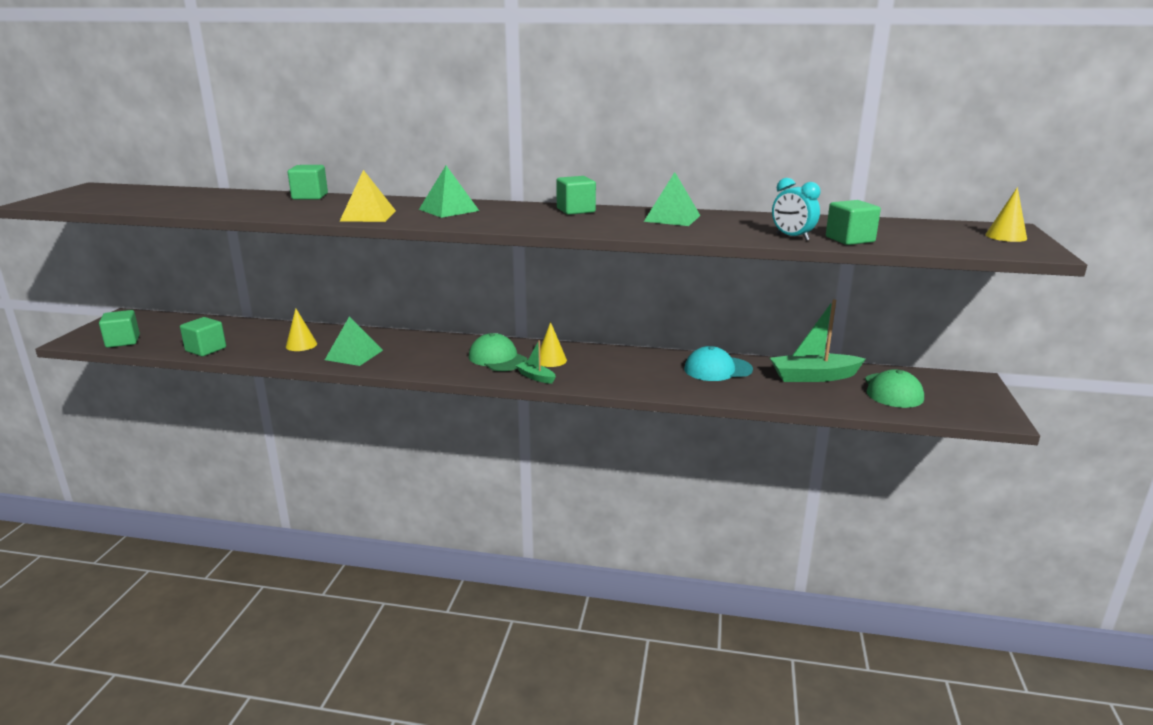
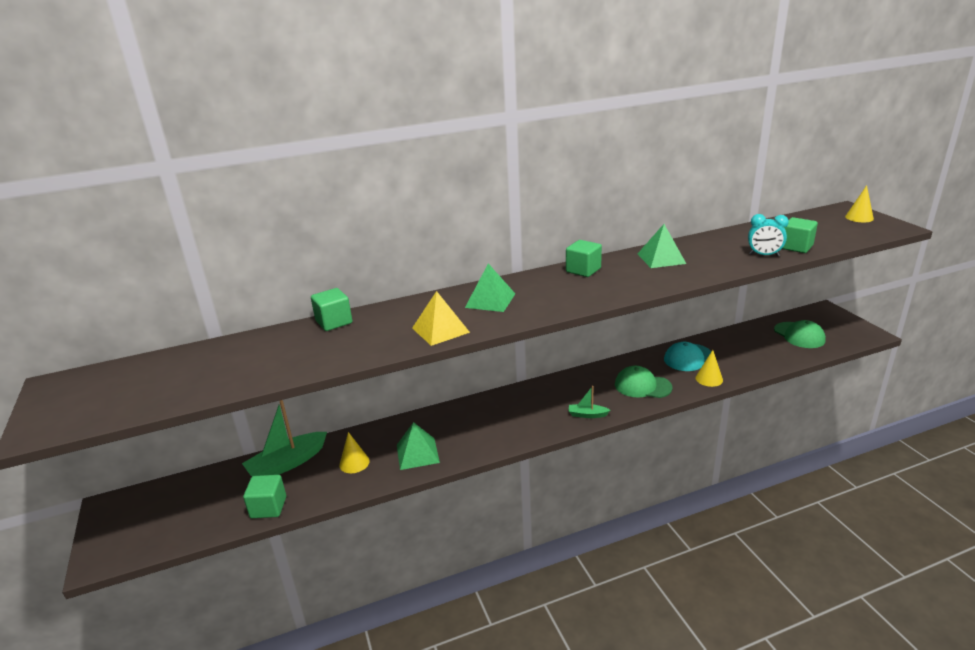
camera: 30 degrees left, 5 degrees up
(123, 341) = (160, 537): green cube -> none
(497, 358) = (535, 408): green cap -> green cap (642, 386)
(551, 360) = (574, 394): yellow cone -> yellow cone (709, 379)
(813, 377) = (746, 341): green boat -> green boat (287, 464)

